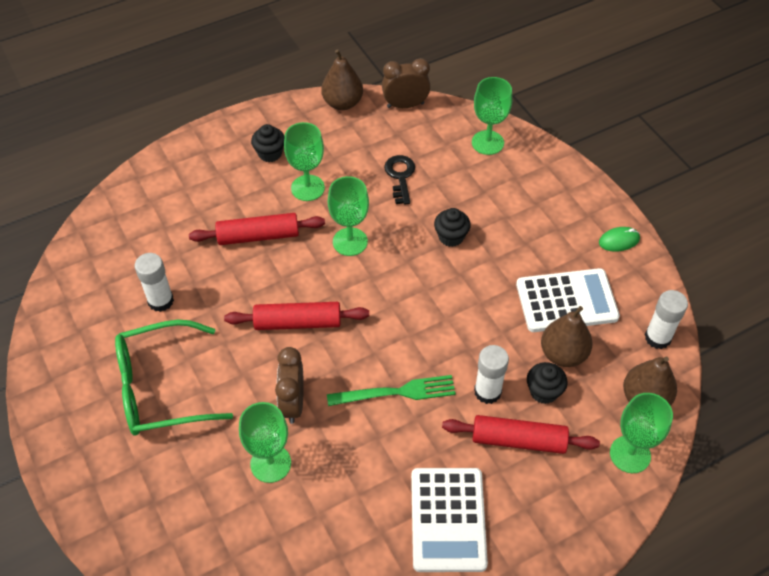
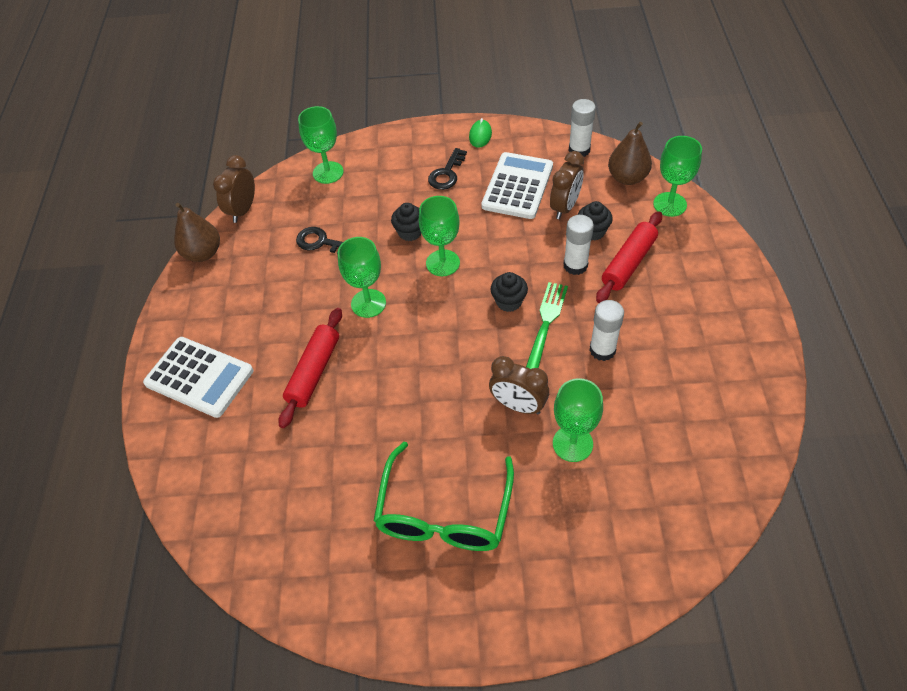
camera: 60 degrees left, 0 degrees up
(160, 301) = (338, 482): white glue stick -> white glue stick (602, 350)
(270, 153) = (220, 330): black cupcake -> black cupcake (509, 302)
(298, 322) = (433, 373): red rolling pin -> none
(307, 188) = (284, 314): green goblet -> green goblet (443, 263)
(448, 519) = (680, 334): white calculator -> white calculator (199, 377)
(545, 234) = (446, 173): none -> black key
(563, 354) = (565, 207): brown pear -> brown clock

